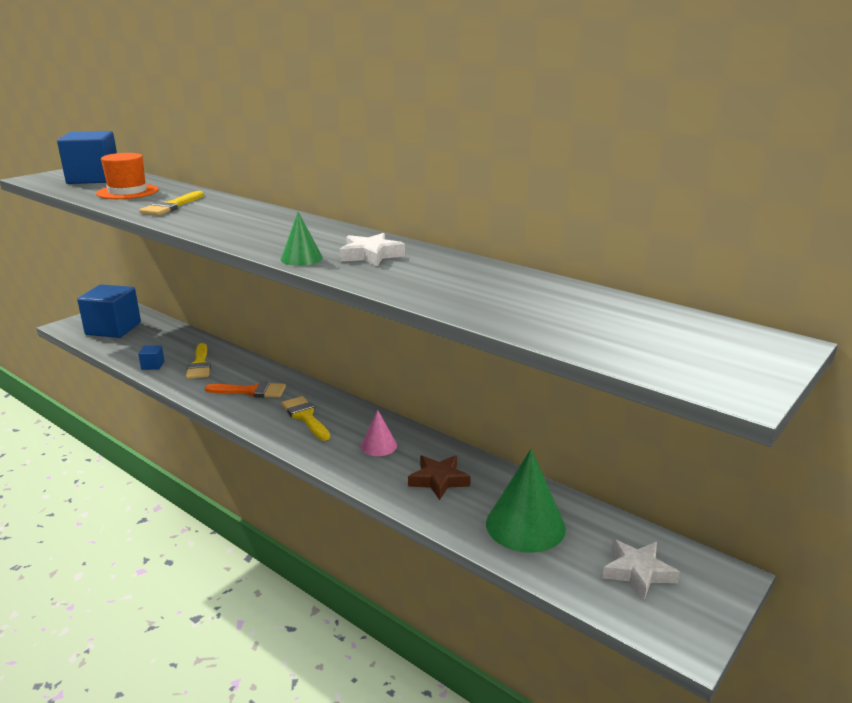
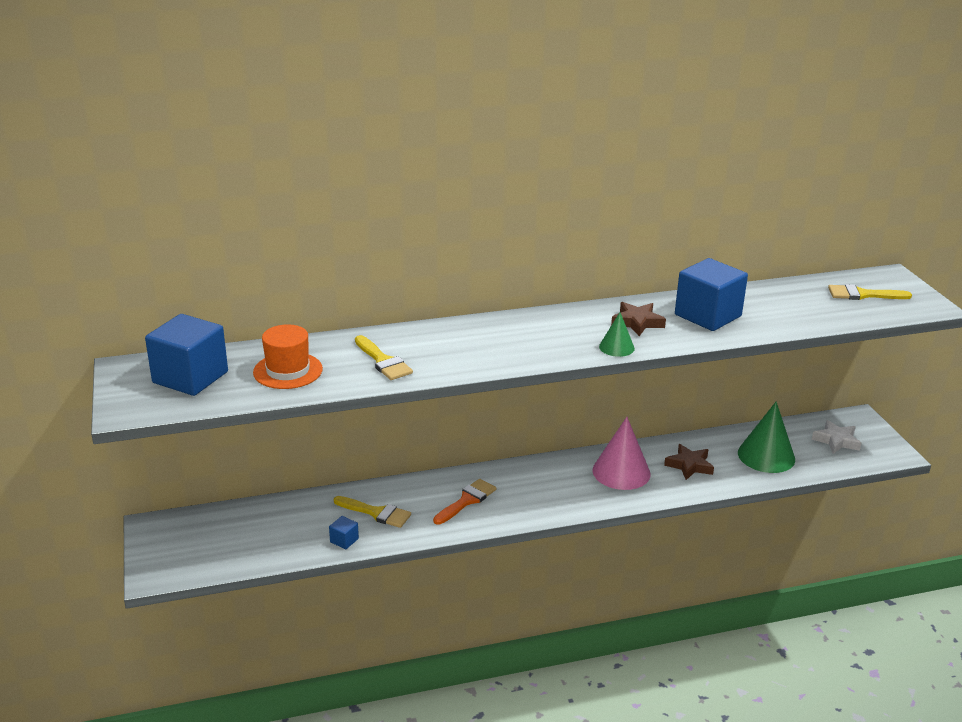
camera: 55 degrees left, 5 degrees up
(113, 329) = (210, 544): blue cube -> blue cube (707, 315)
(305, 417) = (543, 488): yellow brush -> yellow brush (862, 295)
(371, 255) = (637, 322): white star -> brown star
(378, 446) = (621, 472): pink cone -> pink cone, size x1.85

